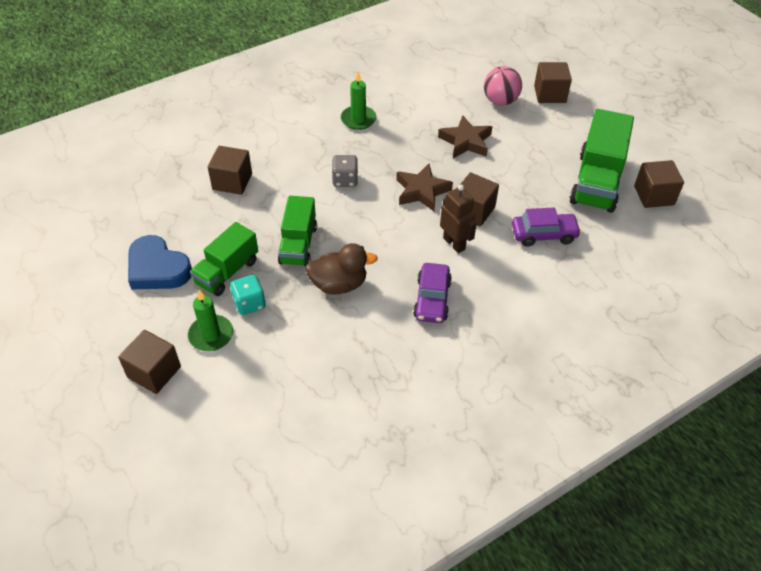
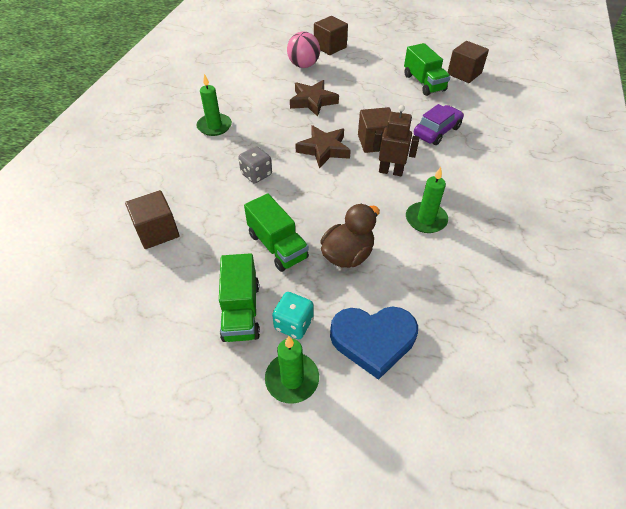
camera: 40 degrees left, 0 degrees up
(154, 372) = (278, 462): brown cube -> none
(157, 268) = (167, 356): blue heart -> blue heart (373, 340)
(432, 299) = (426, 219): purple car -> green candle
(596, 181) = (424, 83): green truck -> green truck, size x0.64

